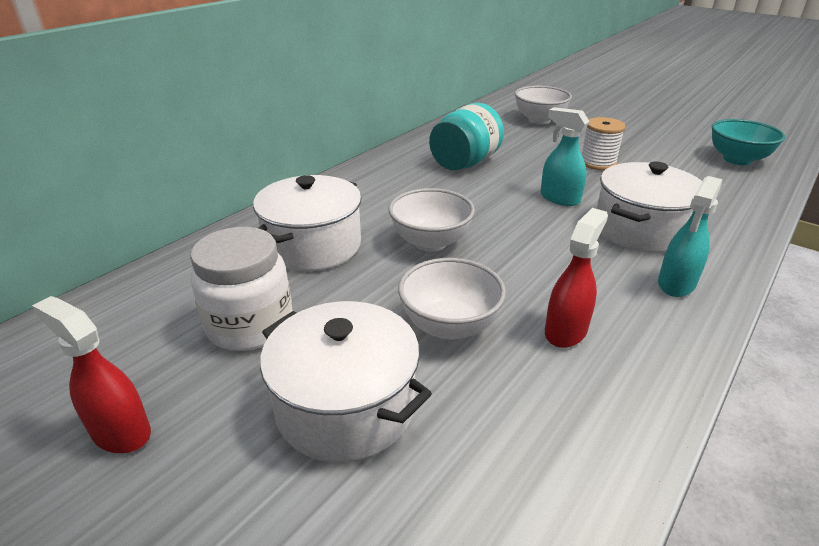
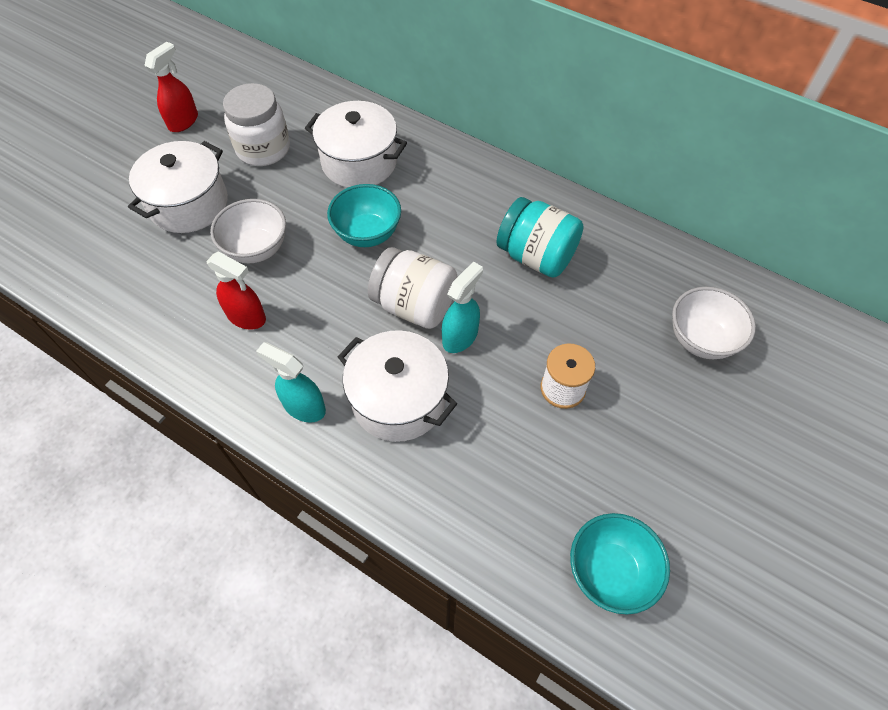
camera: 85 degrees right, 25 degrees up
(430, 242) = (367, 234): white bowl -> turquoise bowl
(527, 218) = (414, 305): none -> white jar

